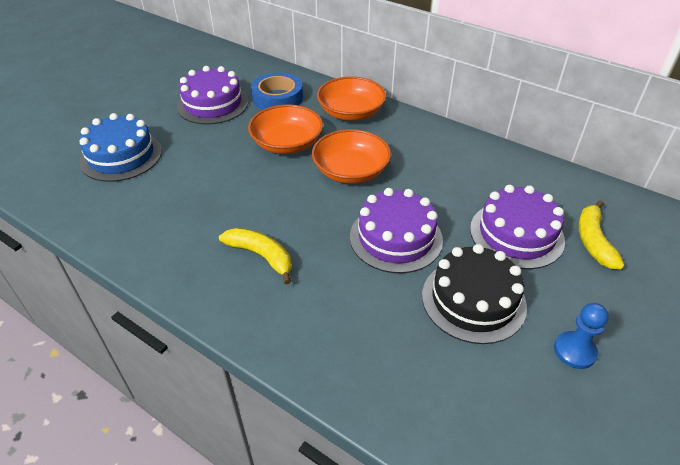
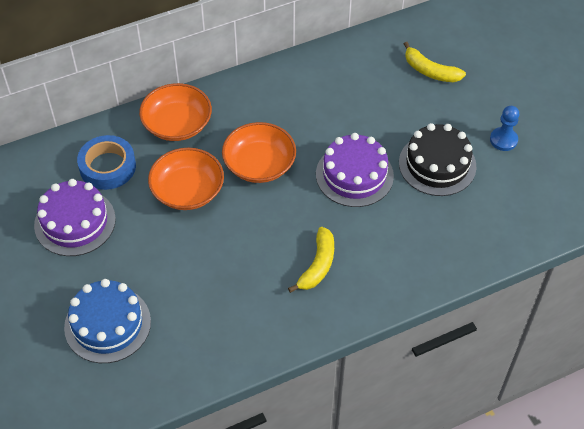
camera: 60 degrees left, 10 degrees up
(261, 256) = (317, 265): yellow banana -> yellow banana turned 135 degrees clockwise
(516, 234) = (397, 106): purple cake -> none

